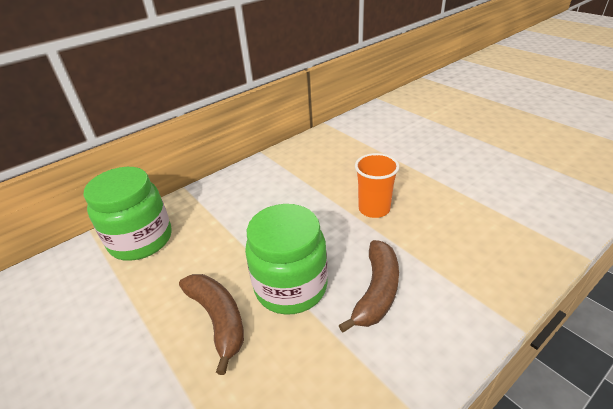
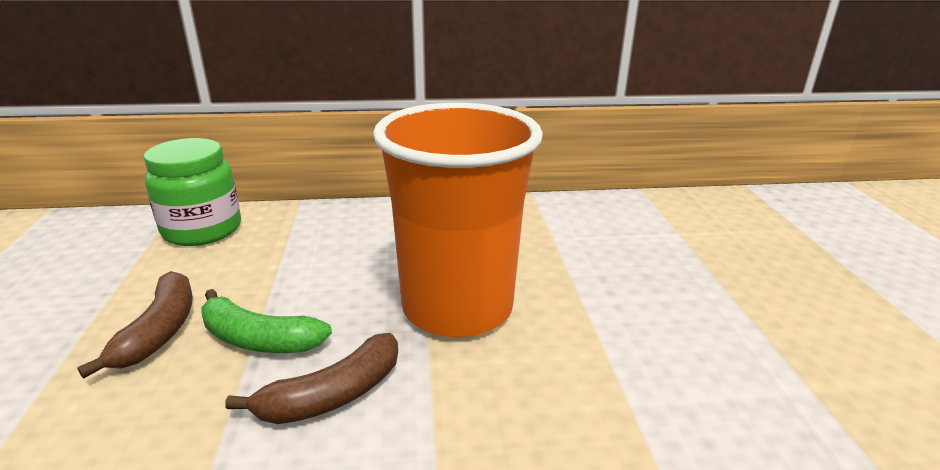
camera: 30 degrees right, 10 degrees down
(291, 286) = (258, 339): green jar -> green banana
(374, 209) = (457, 307): orange cup -> orange cup, size x2.31

